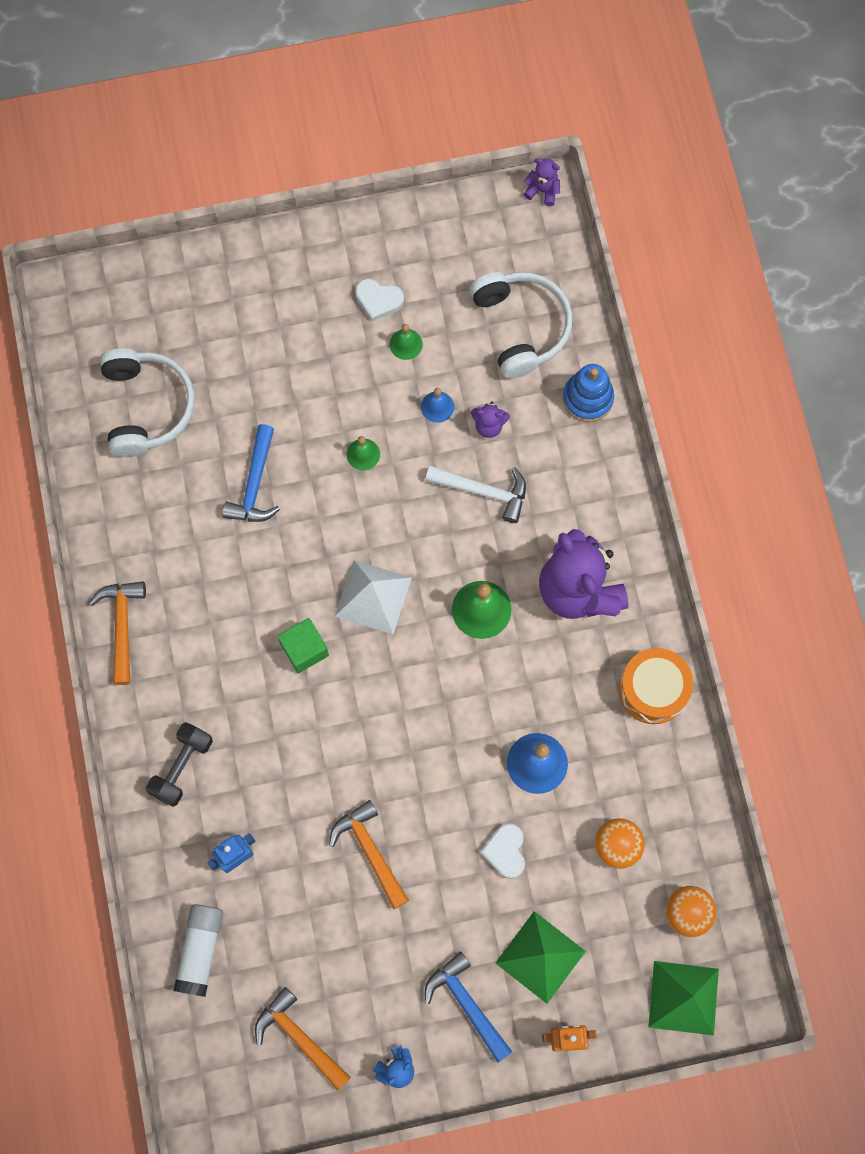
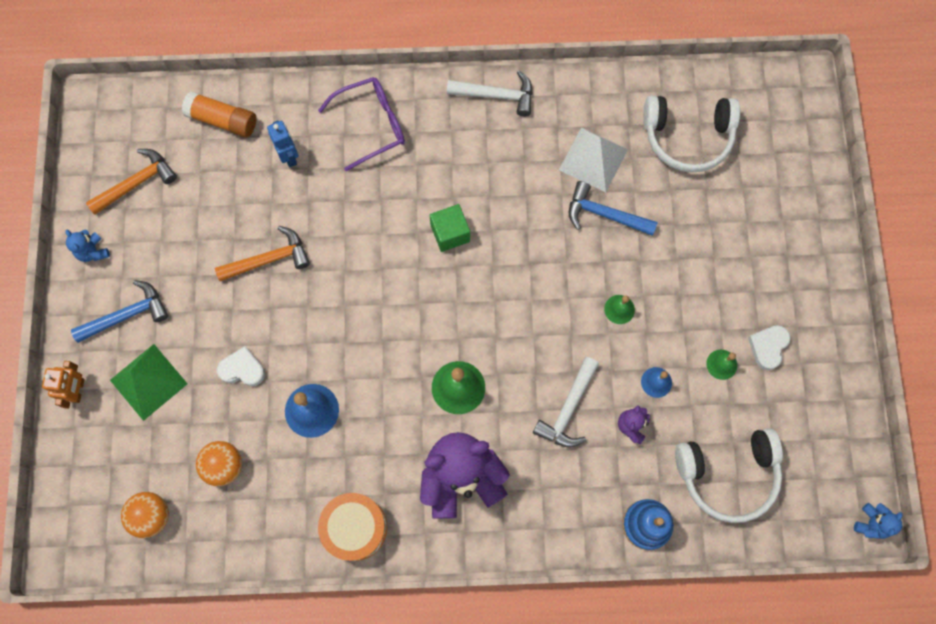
camera: 100 degrees right, 0 degrees up
(122, 626) = (496, 95): orange hammer -> white hammer
(182, 767) = (371, 125): black dumbbell -> purple glasses
(200, 950) = (222, 120): white glue stick -> orange glue stick
(373, 597) = (486, 296): white pyramid -> white pyramid (593, 159)
(542, 190) = (871, 523): purple teddy bear -> blue teddy bear
(683, 998) = (82, 497): green pyramid -> none

